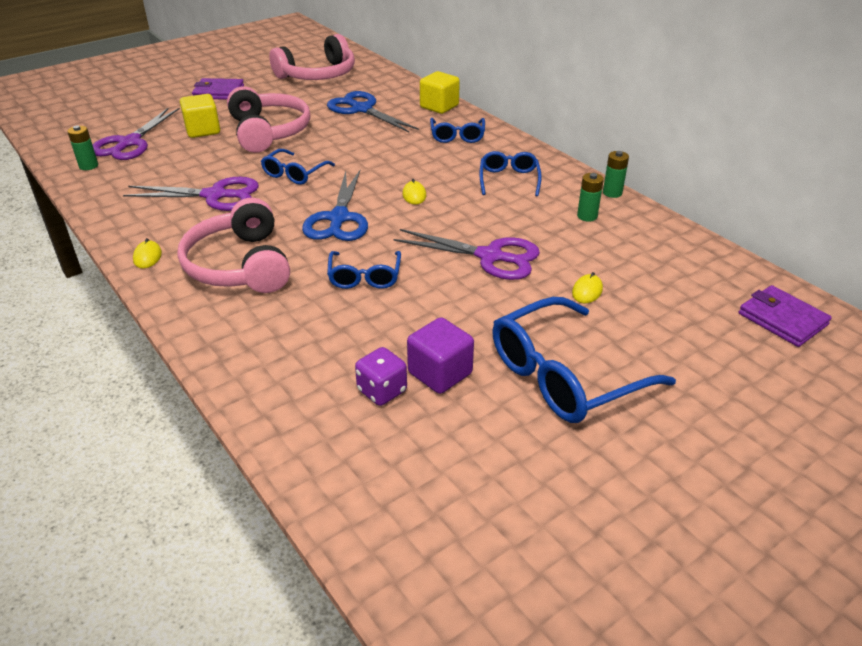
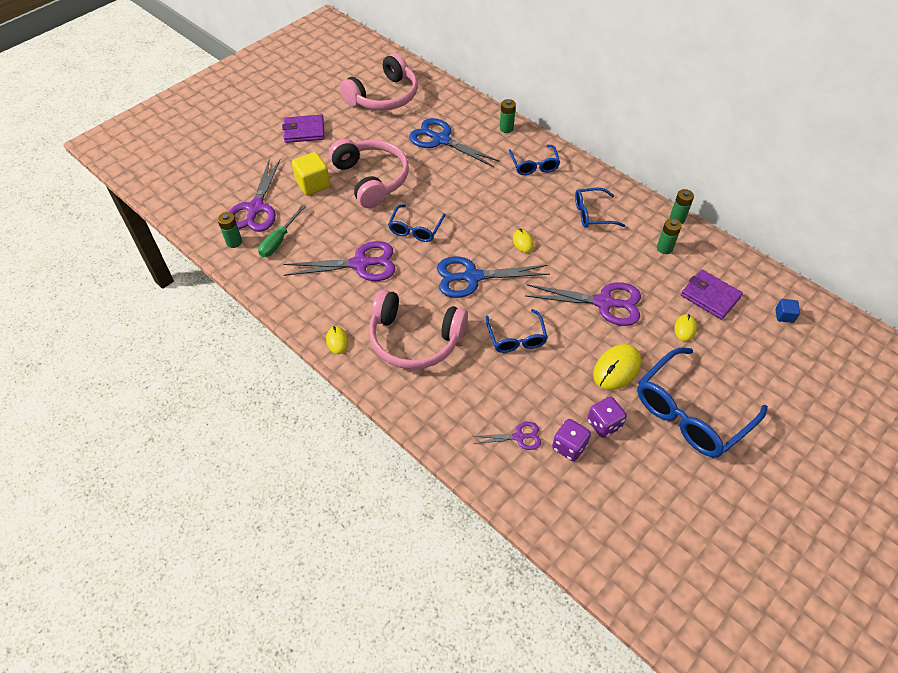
camera: 10 degrees left, 15 degrees up
(137, 169) = (279, 241): none -> green screwdriver
(239, 265) = (414, 340): pink headphones -> pink headphones turned 45 degrees counterclockwise
(320, 372) = (519, 437): none -> purple scissors
(338, 218) = (472, 277): blue scissors -> blue scissors turned 90 degrees clockwise
(439, 106) = (506, 128): yellow cube -> green battery
(440, 373) = (604, 424): purple cube -> purple dice
(480, 320) = (616, 369): none -> yellow mouse
(509, 180) = (592, 214): blue glasses -> blue glasses turned 90 degrees counterclockwise
(727, 293) = (784, 316): none -> blue cube
(782, 319) = (826, 336): purple wallet -> purple wallet (710, 296)

